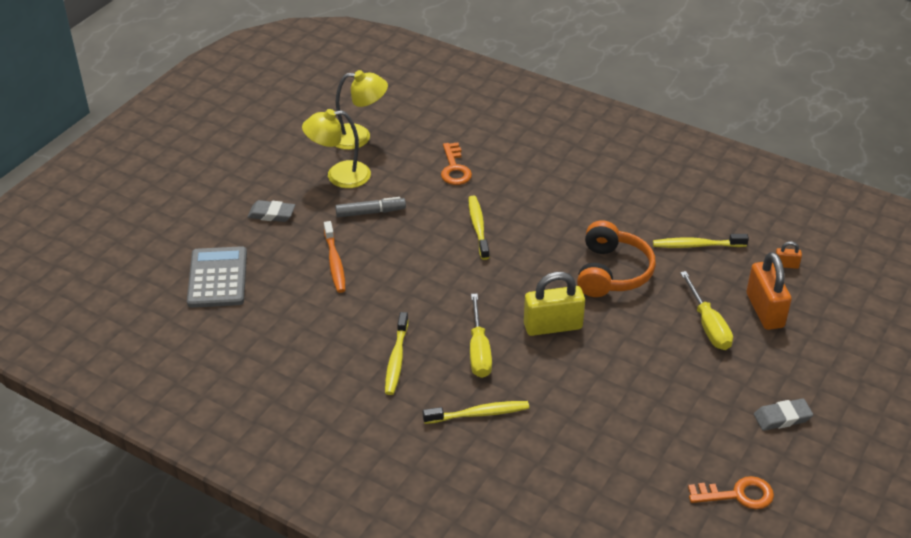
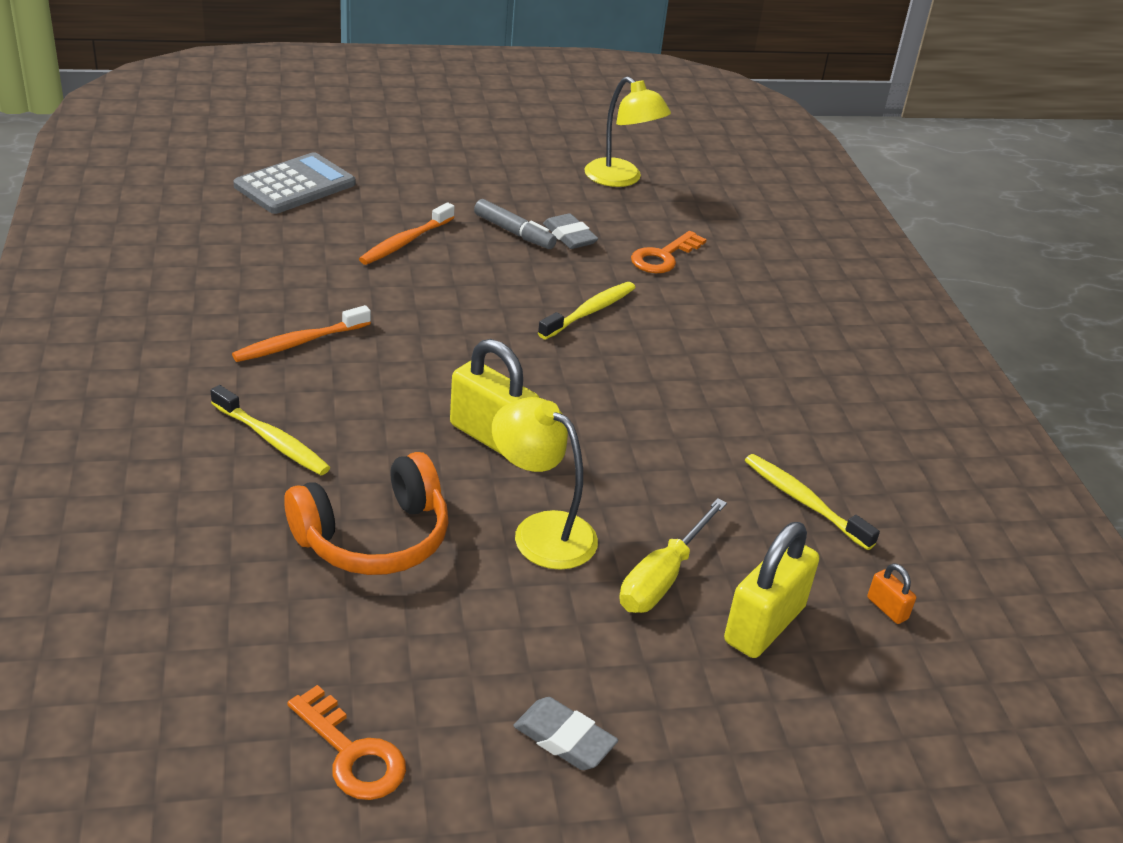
camera: 45 degrees right, 5 degrees down
(271, 214) = (429, 177): grey eraser -> grey eraser (569, 236)
(339, 176) = (543, 191): yellow lamp -> yellow lamp (541, 531)
(396, 359) = (299, 342): yellow toothbrush -> orange toothbrush
(479, 351) = (381, 396): yellow screwdriver -> none
(612, 272) = (651, 446): orange headphones -> orange headphones (374, 537)
(764, 310) = (764, 624): orange padlock -> yellow padlock

